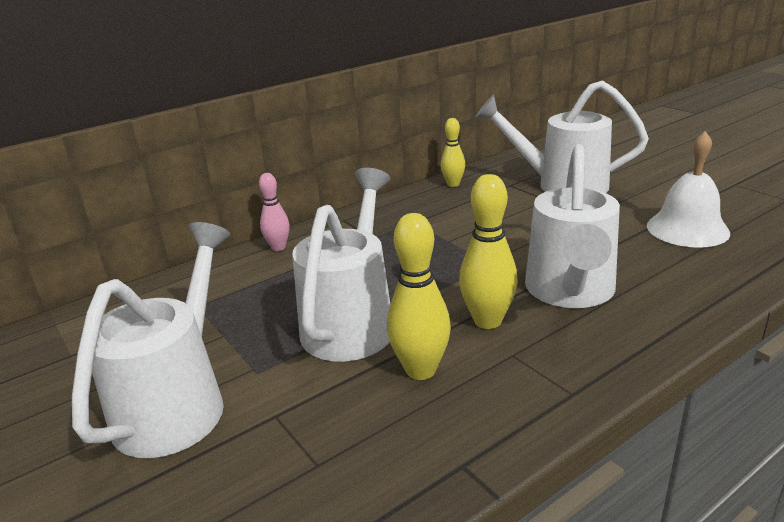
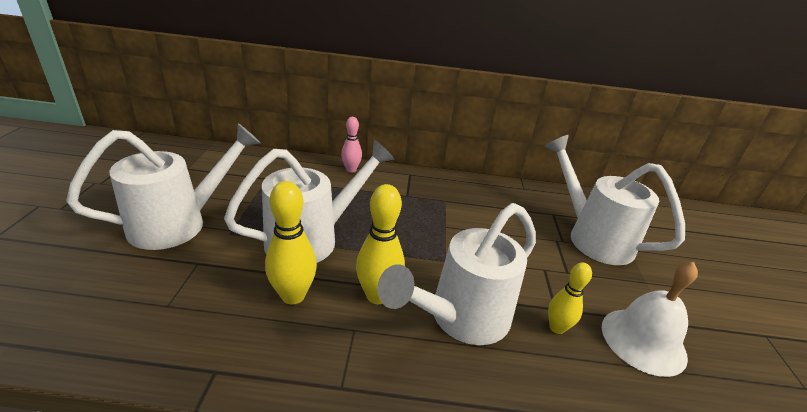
camera: 35 degrees right, 5 degrees up
(453, 184) = (513, 190): yellow bowling pin -> yellow bowling pin (557, 328)

